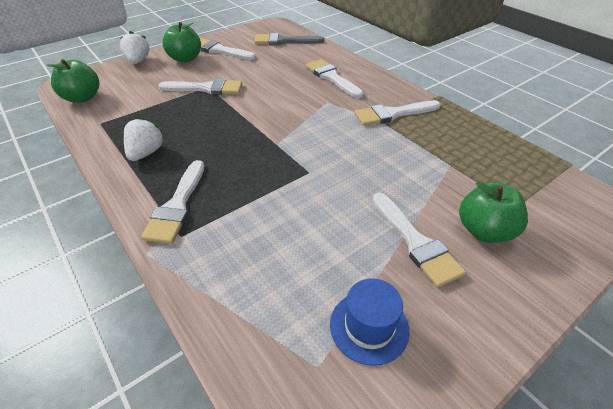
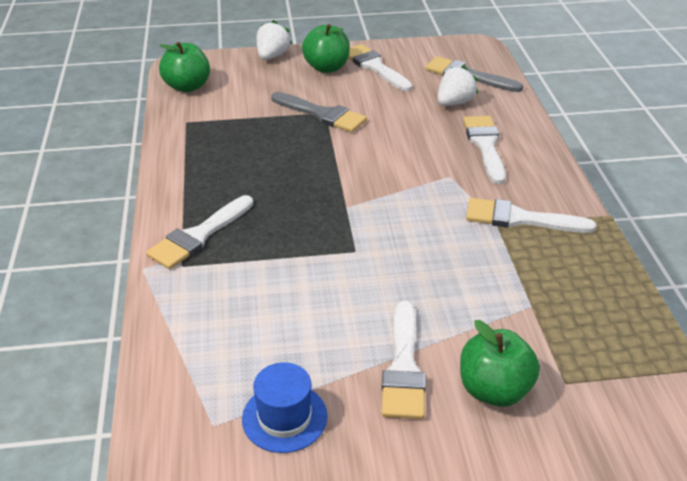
camera: 30 degrees right, 5 degrees down
(146, 153) = (207, 170): white strawberry -> white strawberry (454, 103)
(206, 88) = (322, 114): white brush -> grey brush

